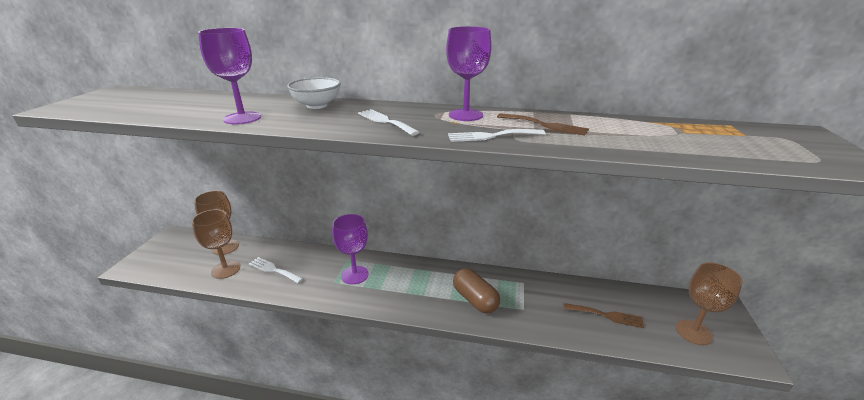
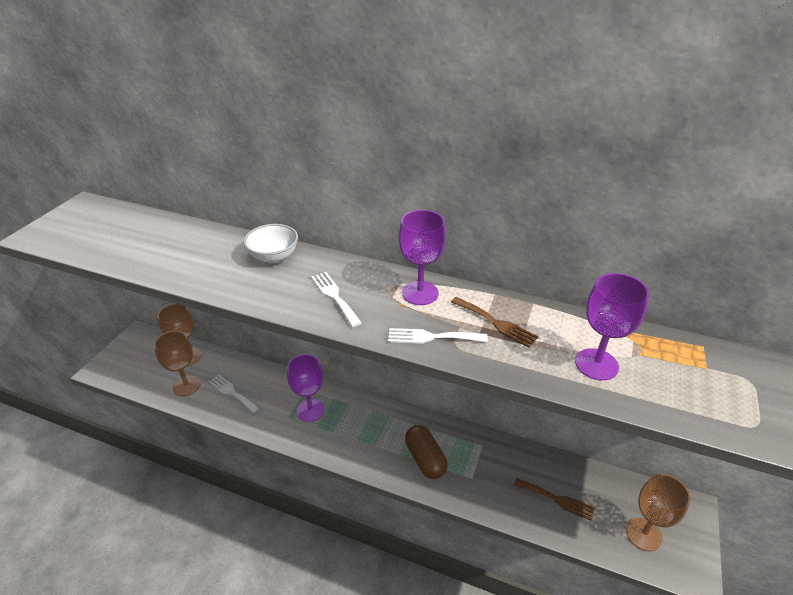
camera: 10 degrees right, 10 degrees up
(242, 118) = (198, 274): purple goblet -> purple goblet (596, 364)

